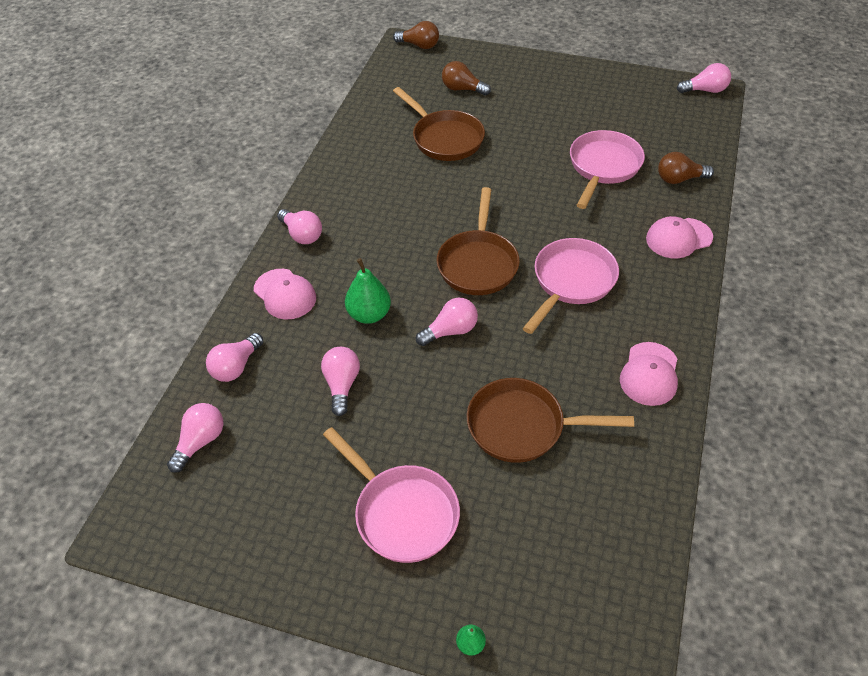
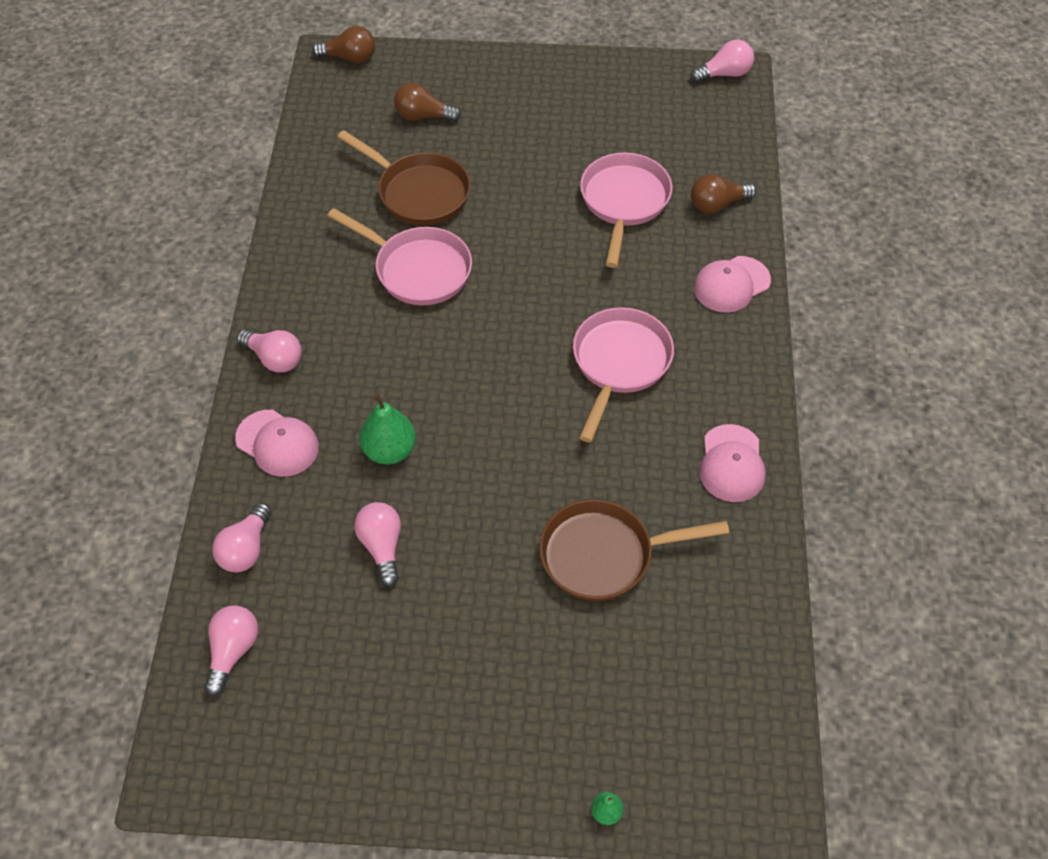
camera: 15 degrees left, 5 degrees up
(402, 513) = (494, 685): pink pan -> pink pan (418, 269)
(450, 331) = (492, 454): pink light bulb -> none
(478, 263) = (503, 359): brown pan -> none

